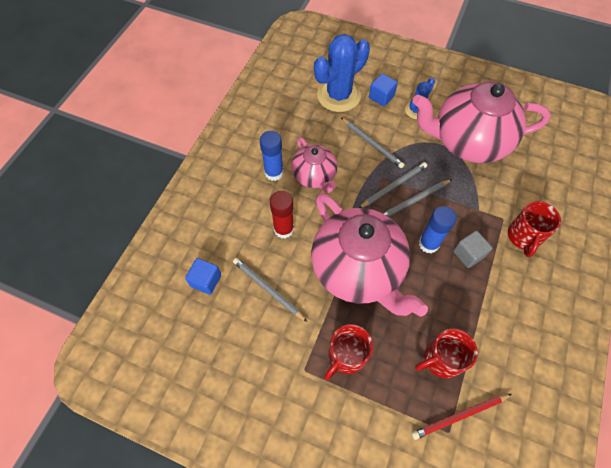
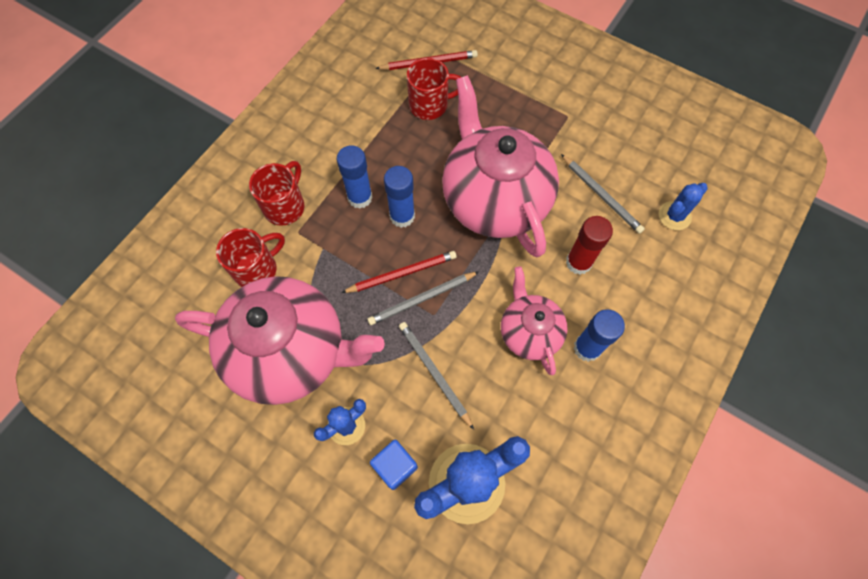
camera: 170 degrees left, 5 degrees up
(206, 280) = (674, 216): blue cube -> blue cactus
(346, 356) = (524, 121): red mug -> red mug (257, 269)
(414, 201) = (402, 273): grey pencil -> red pencil
(468, 254) = (360, 197): grey cube -> blue glue stick

